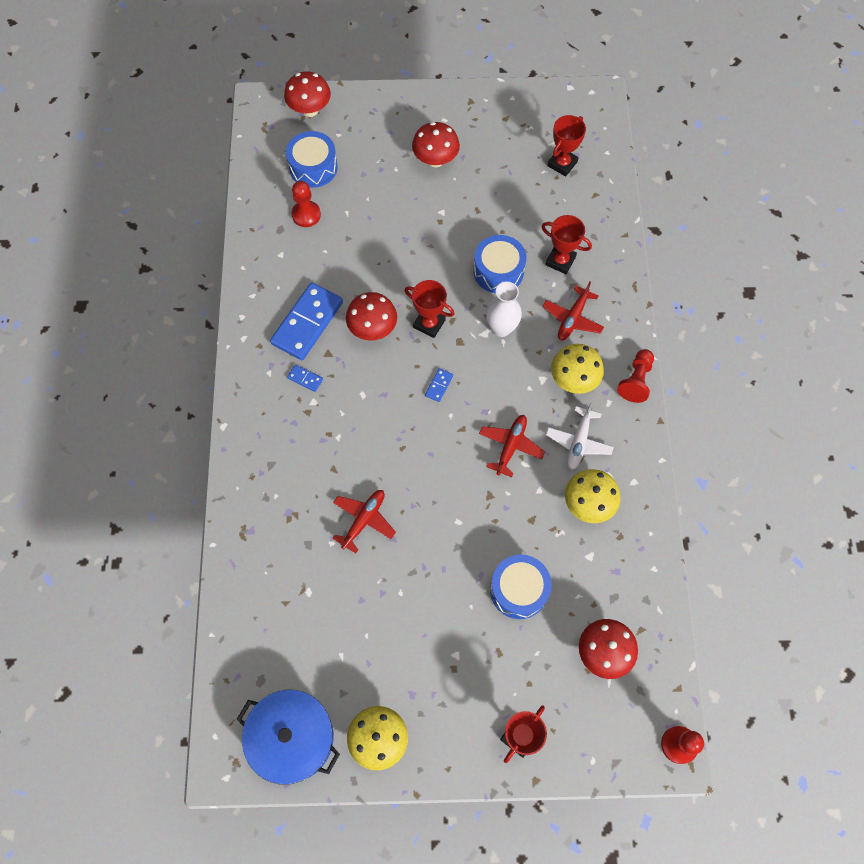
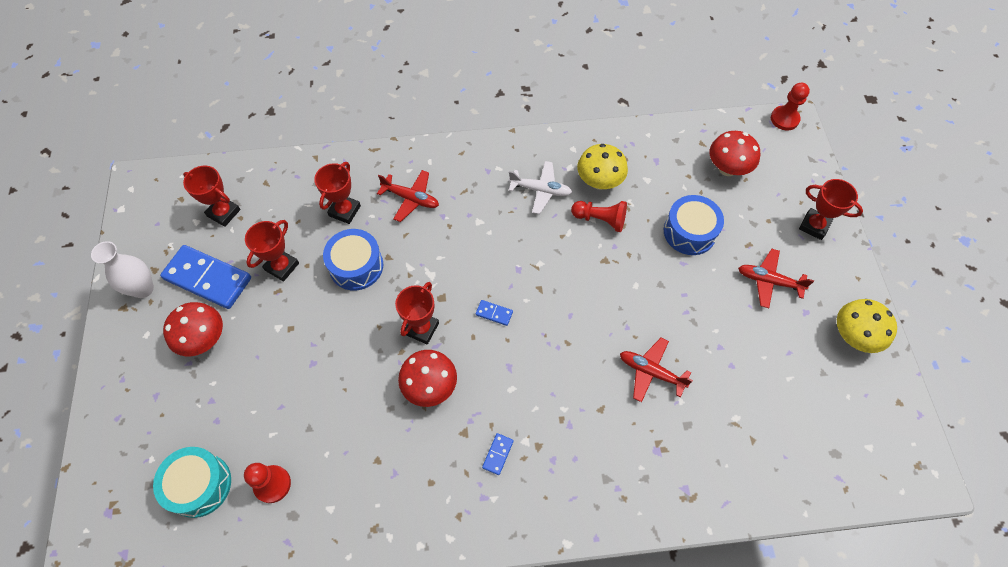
camera: 95 degrees left, 5 degrees down
(292, 738) = (878, 414): blue pot -> none
(307, 323) = (426, 461): blue domino -> blue domino (208, 278)
(310, 110) = (104, 502): red mushroom -> none
(313, 167) = (199, 485): blue drum -> turquoise drum
(501, 328) = (424, 259): white vase -> white vase (143, 289)
(502, 212) = (282, 266): none -> red trophy
(510, 446) = (552, 245): red plane -> red plane (769, 281)
(573, 379) = (477, 196): yellow mushroom -> none
(636, 380) = (474, 148): red pawn -> red pawn (600, 220)

